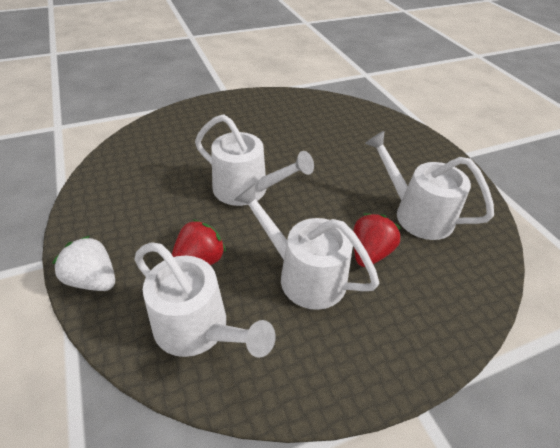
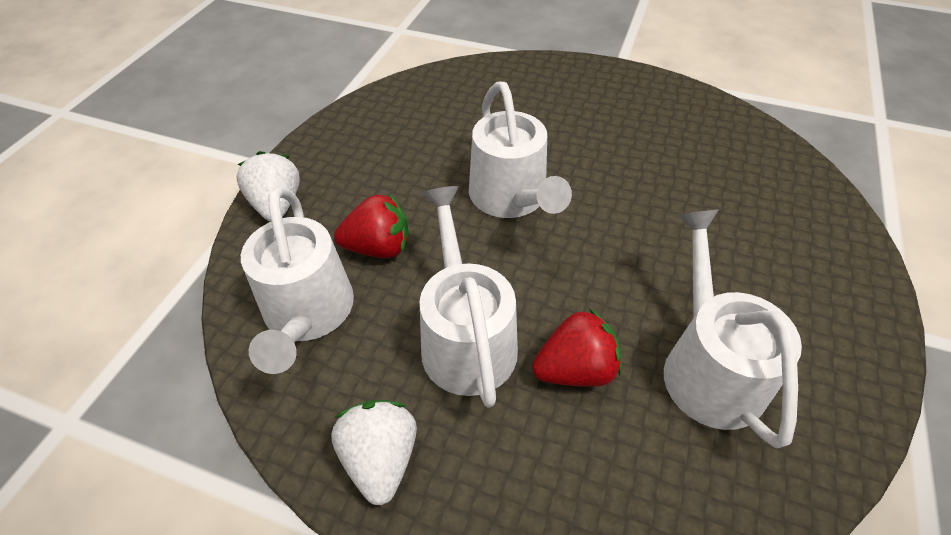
camera: 45 degrees right, 5 degrees up
(332, 369) = (381, 458): none -> white strawberry

